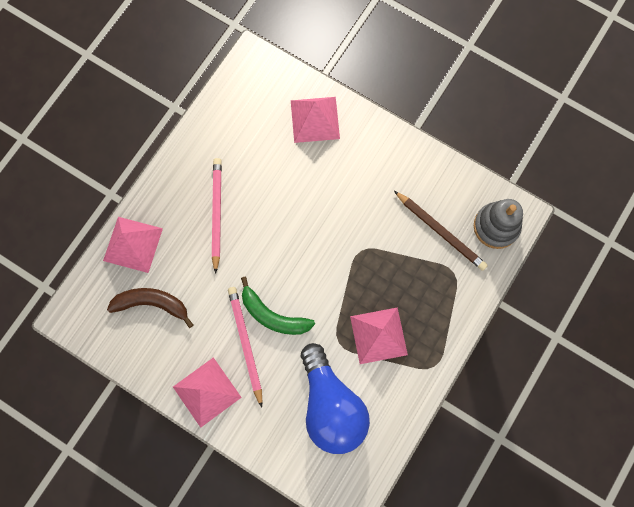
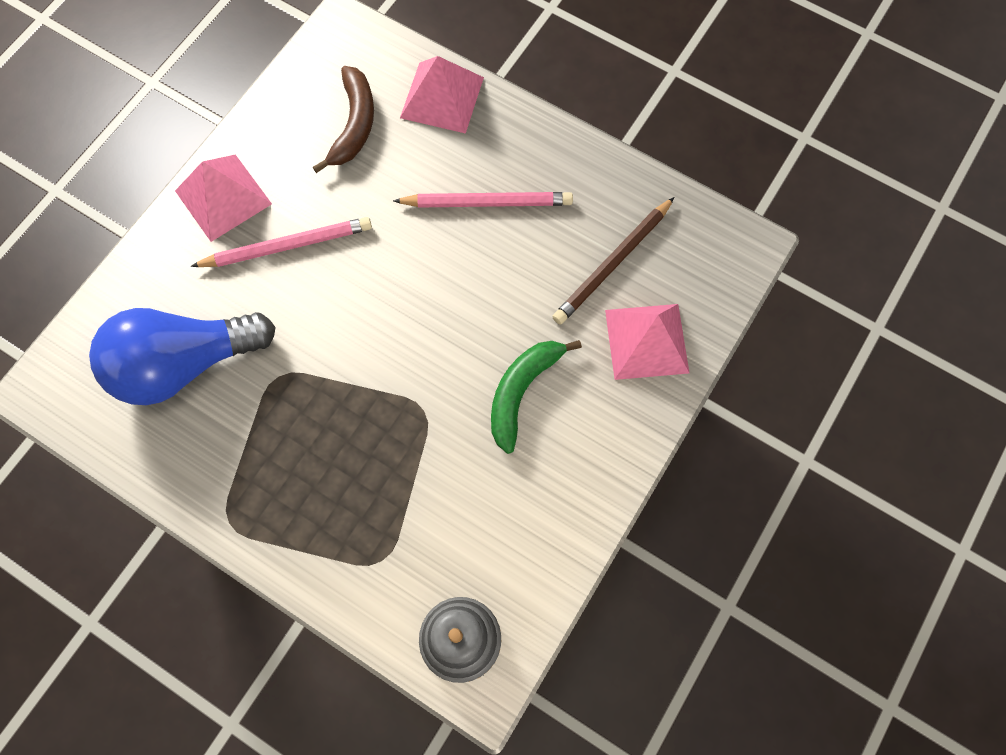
camera: 90 degrees right, 5 degrees down
(272, 315) = (327, 281): green banana -> green banana (522, 391)
(378, 335) = (285, 436): pink pyramid -> none
(440, 232) = (453, 541): brown pencil -> brown pencil (613, 263)

